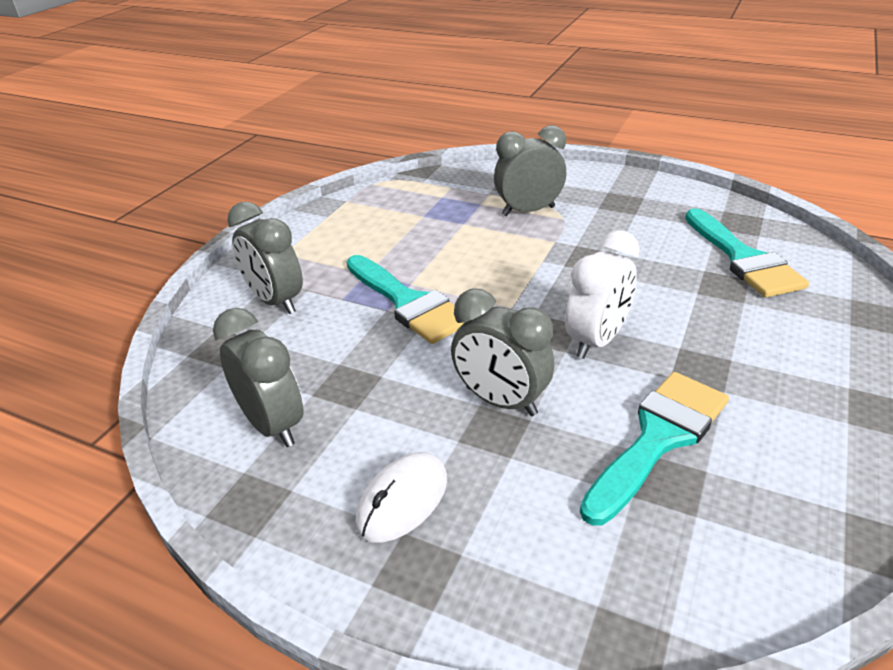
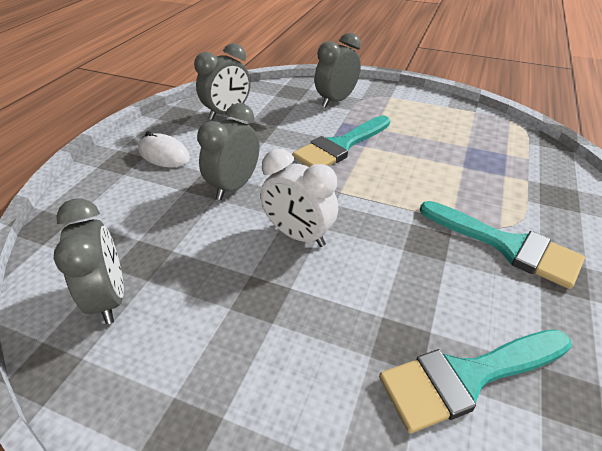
camera: 85 degrees right, 5 degrees up
(528, 211) = (505, 204): grey clock -> grey clock (109, 298)
(658, 438) = (184, 258): turquoise brush -> turquoise brush (506, 245)

